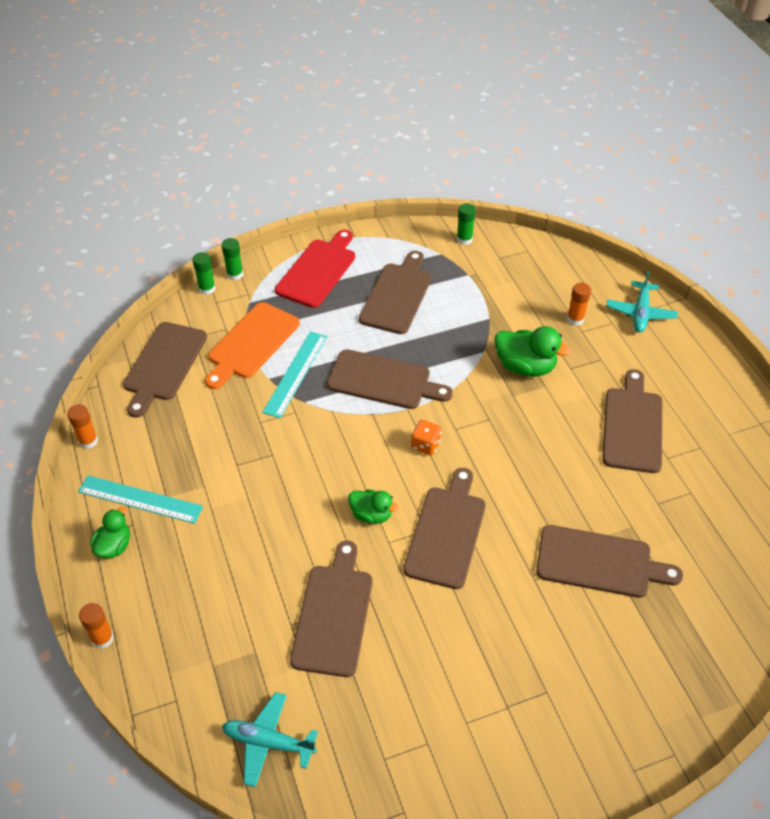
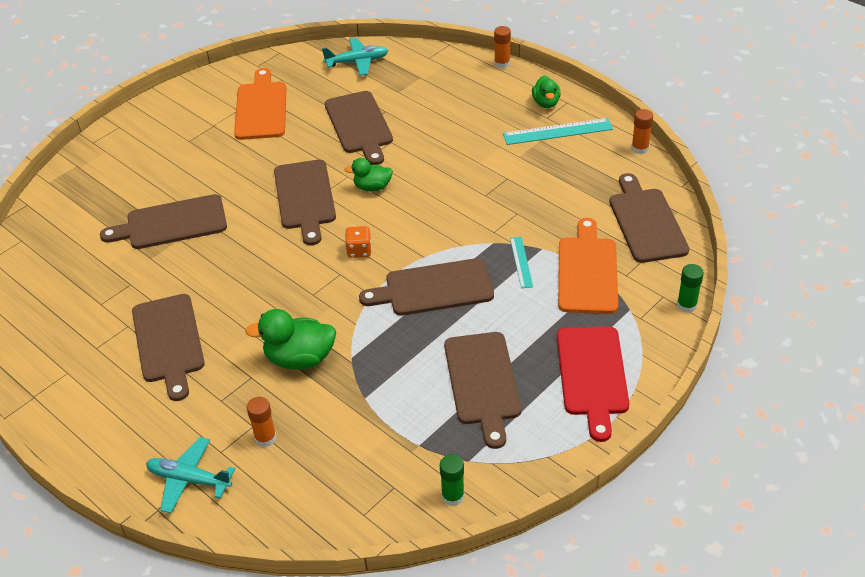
camera: 155 degrees right, 5 degrees down
(235, 274) = (675, 333): green glue stick -> none
(295, 373) = (521, 262): turquoise ruler -> turquoise ruler, size x0.59
(435, 709) = (261, 108): none -> orange cutting board
(640, 313) = (189, 480): turquoise plane -> turquoise plane turned 60 degrees counterclockwise

